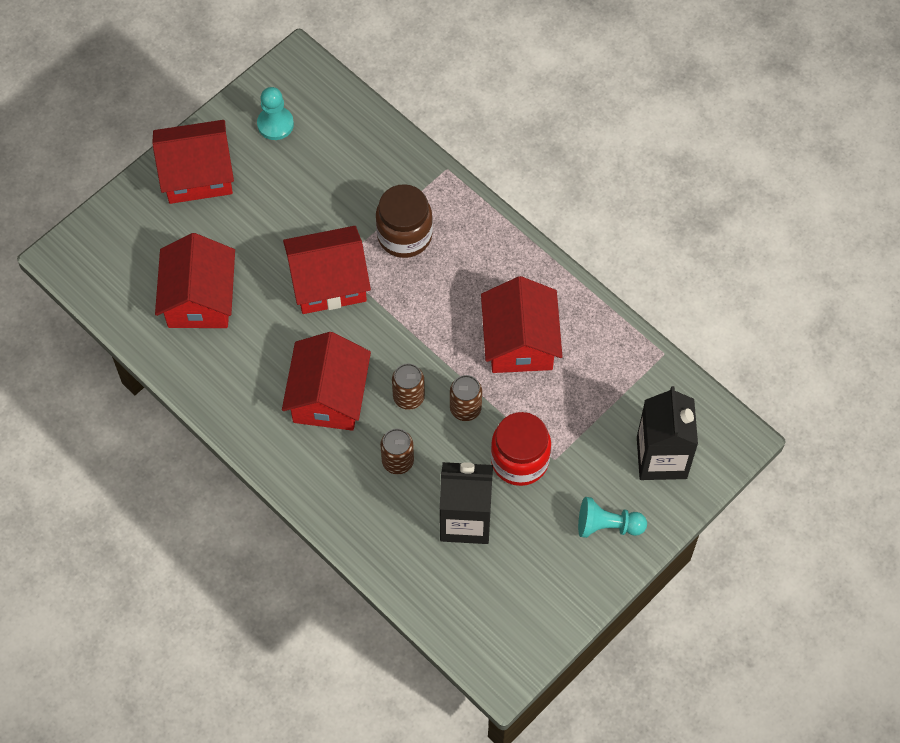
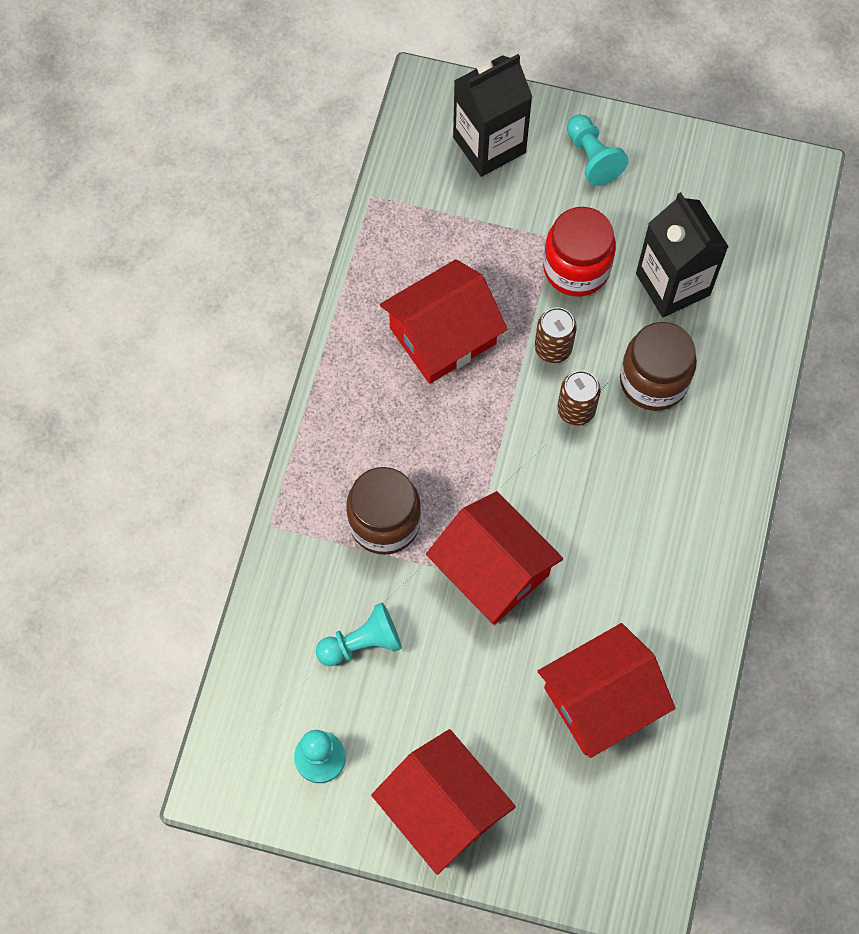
camera: 120 degrees left, 5 degrees up
(328, 396) = (627, 490): red house -> none
(331, 182) = (362, 643): none -> turquoise pawn
(397, 461) = (653, 381): brown can -> brown jar

